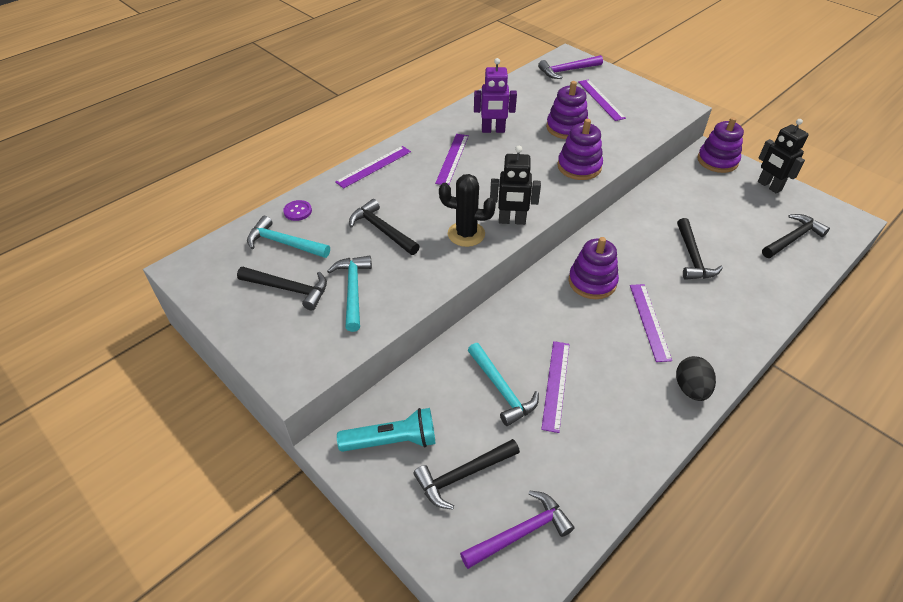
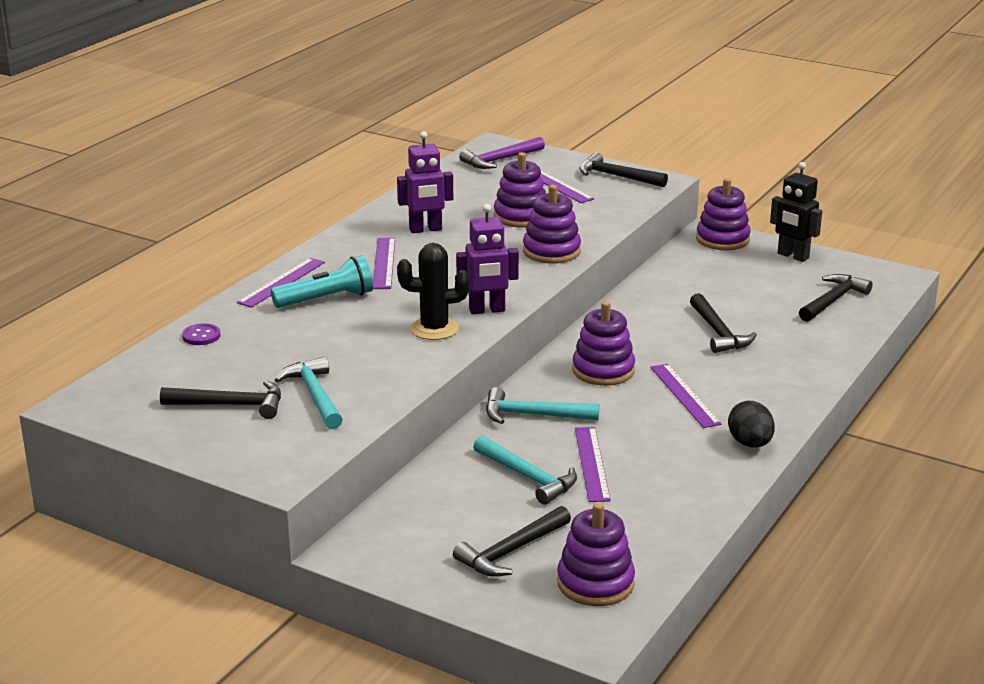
camera: 15 degrees left, 20 degrees down
(284, 243) = (201, 367): turquoise hammer -> turquoise hammer (534, 415)
(382, 230) = (324, 339): black hammer -> black hammer (617, 176)
(392, 441) = (413, 538): turquoise flashlight -> turquoise flashlight (327, 299)
(512, 221) = (487, 310): black robot -> purple robot
(520, 533) = (595, 583): purple hammer -> purple stacking toy

